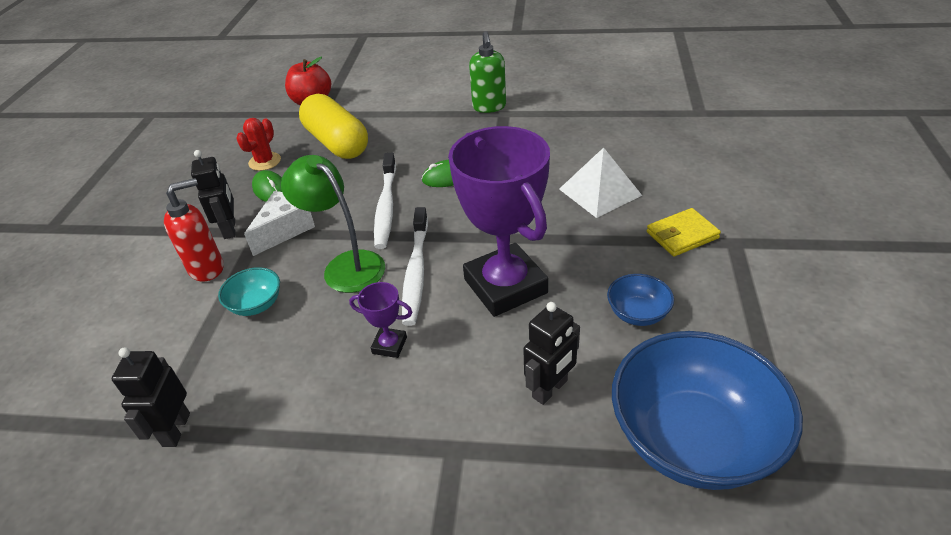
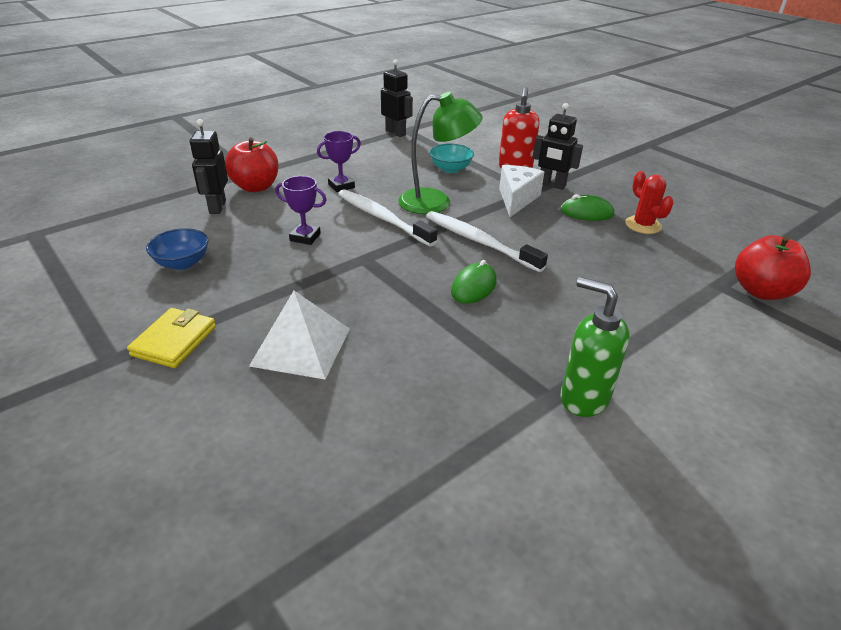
camera: 130 degrees right, 5 degrees down
(284, 230) = (516, 199): white cheese -> white cheese turned 150 degrees counterclockwise
(337, 143) = (632, 266): yellow capsule -> none
(477, 406) = (255, 187): none -> red apple
(505, 286) = (305, 237): purple trophy -> purple trophy, size x0.42
(692, 439) = (108, 222): blue bowl -> none

